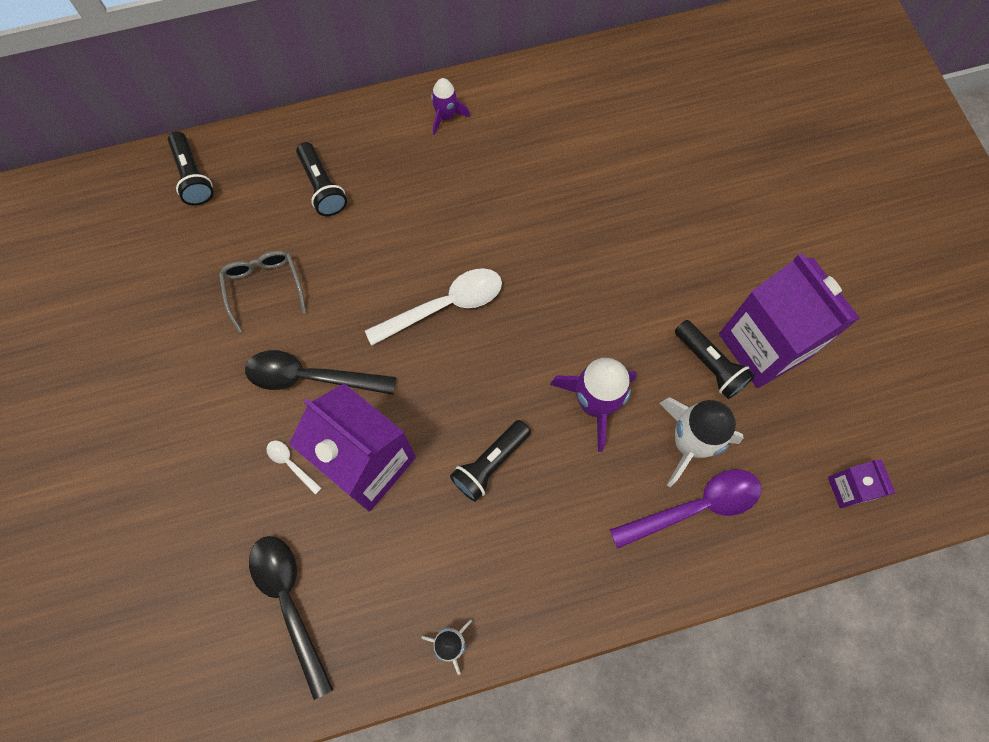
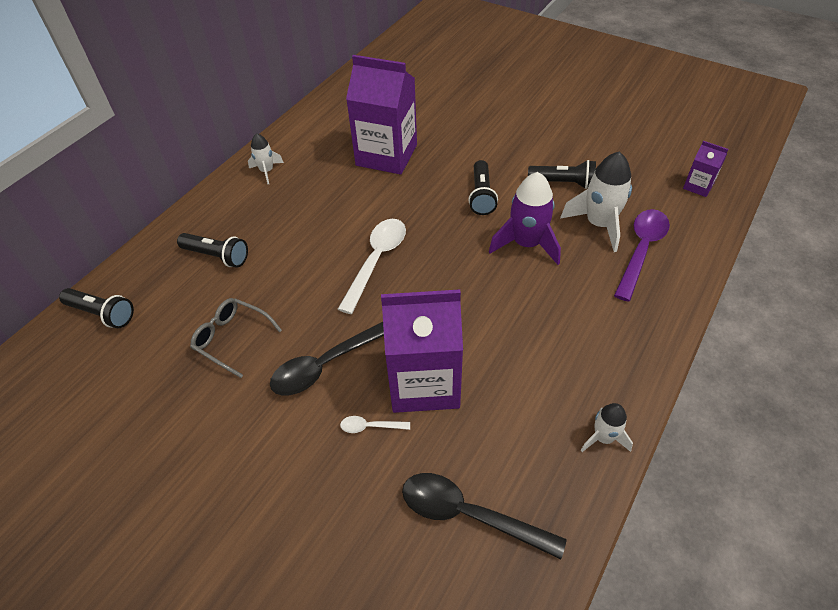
camera: 40 degrees left, 20 degrees down
(446, 116) = (266, 171): purple rocket -> white rocket
(490, 464) = (504, 319): black flashlight -> black flashlight (481, 196)
(764, 345) = (578, 156): purple carton -> purple carton (386, 155)

